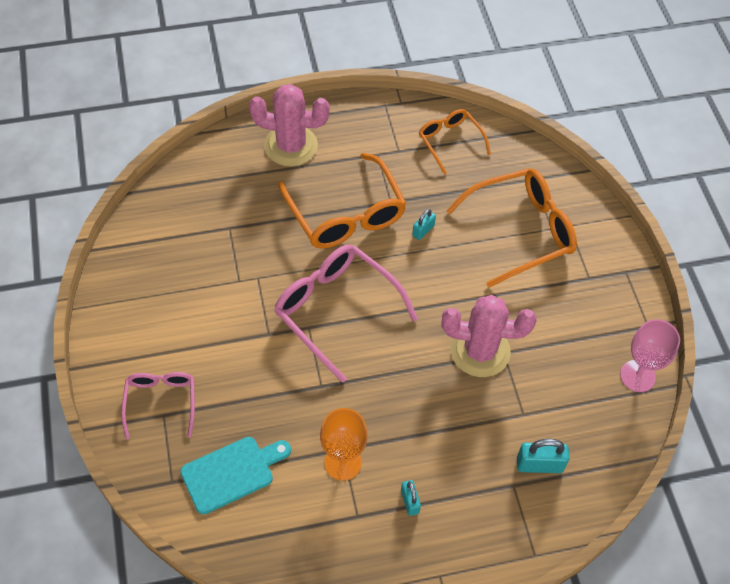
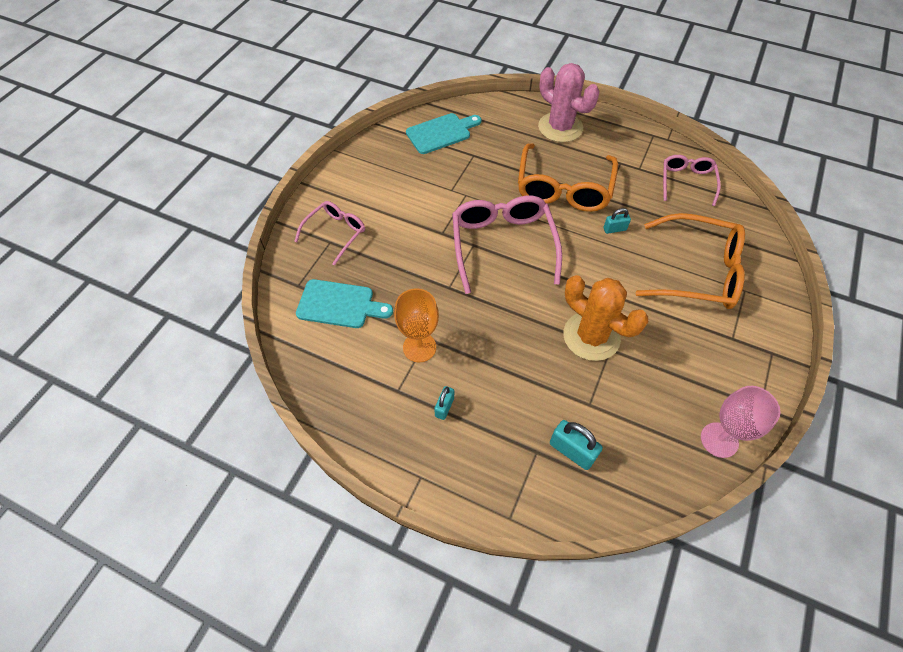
camera: 40 degrees right, 0 degrees up
(174, 221) = (441, 133): none -> turquoise cutting board
(450, 141) = (686, 182): orange glasses -> pink glasses
(480, 351) = (591, 336): pink cactus -> orange cactus

